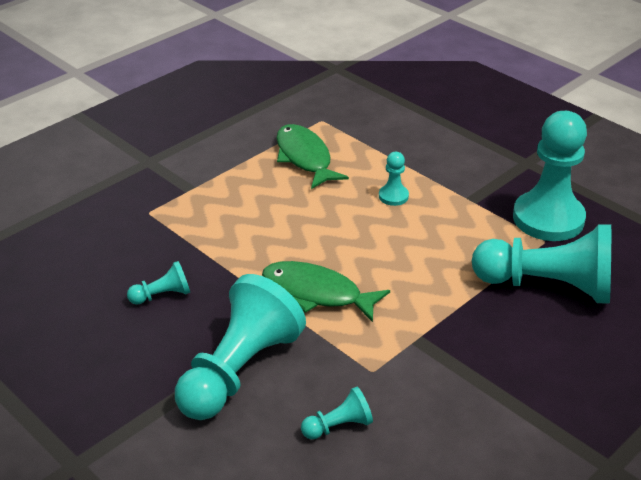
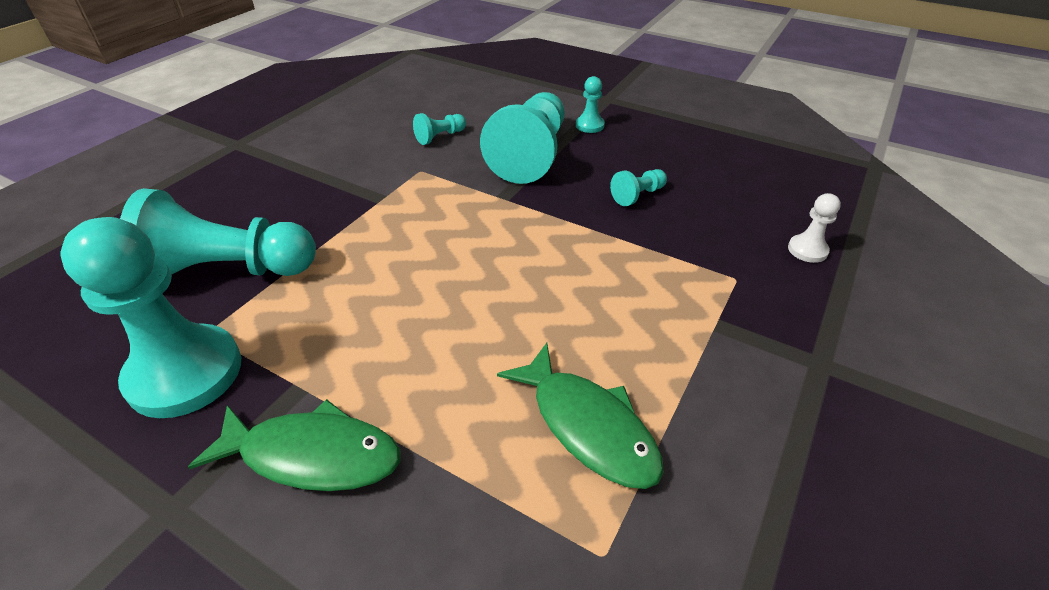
camera: 165 degrees right, 5 degrees up
(72, 222) = (807, 250): none -> white pawn
(317, 293) = (488, 221): green fish -> green fish (312, 455)
(393, 196) = (422, 369): turquoise pawn -> turquoise pawn (589, 125)

